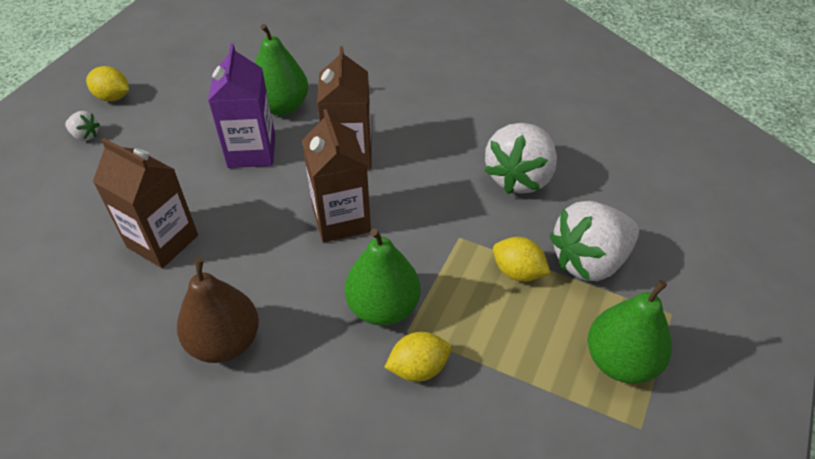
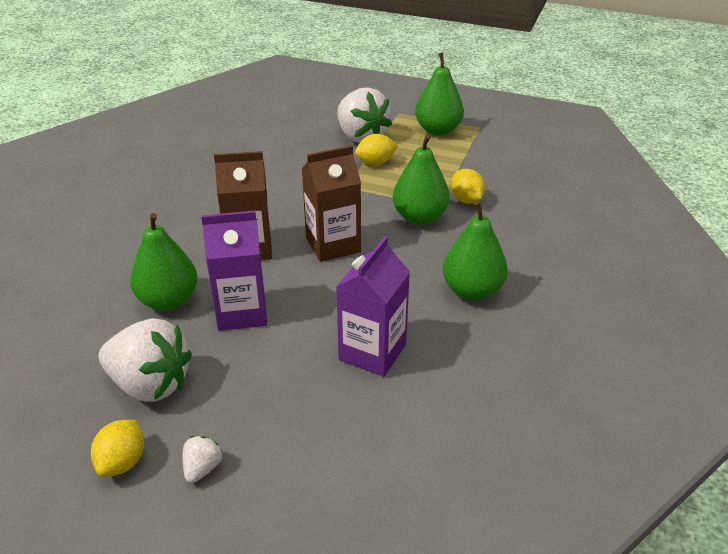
camera: 95 degrees left, 10 degrees down
(162, 241) = (372, 352): brown carton -> purple carton
(225, 342) = (472, 290): brown pear -> green pear
(518, 272) = (375, 163): yellow lemon -> yellow lemon turned 45 degrees clockwise
(519, 177) = (280, 161): white strawberry -> white strawberry (150, 384)

